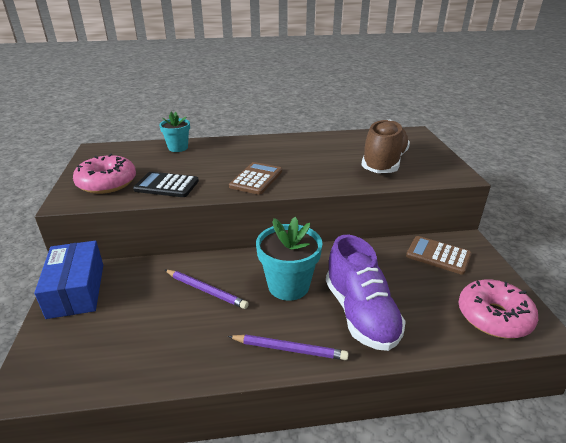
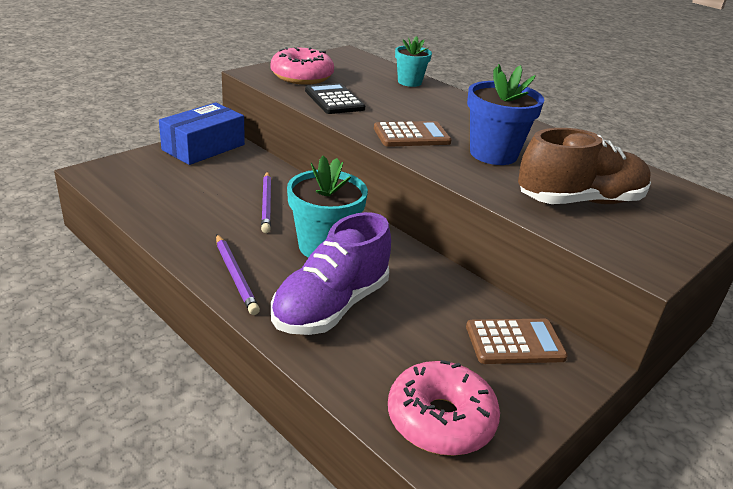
camera: 50 degrees right, 0 degrees up
(308, 163) = (493, 154): none -> blue flower pot
(438, 255) = (515, 342): brown calculator -> brown calculator turned 90 degrees clockwise

